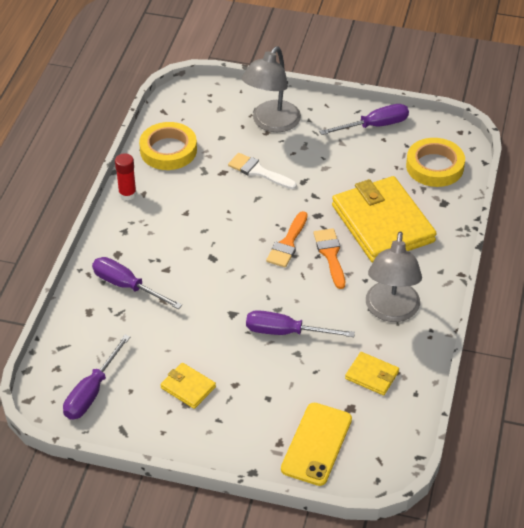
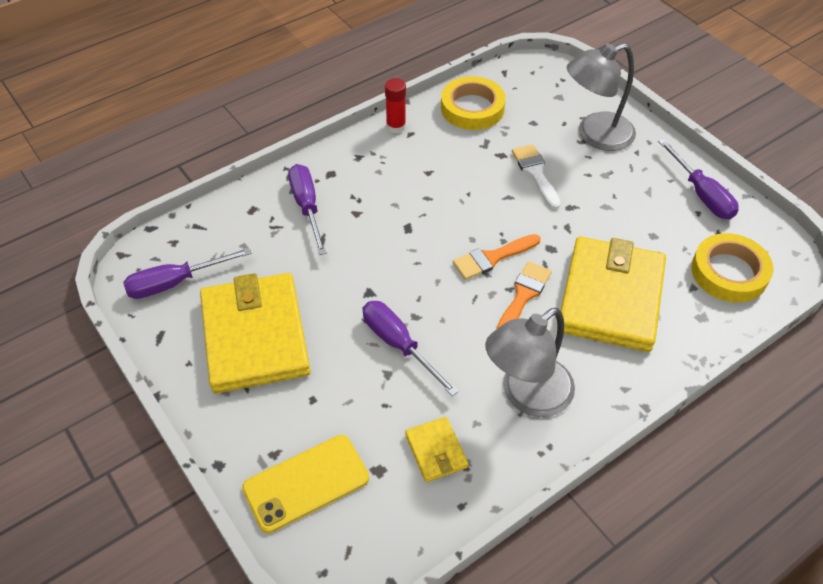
camera: 40 degrees right, 5 degrees up
(188, 387) = (255, 336): yellow wallet -> yellow wallet, size x2.27
(374, 126) = (701, 194): purple screwdriver -> purple screwdriver turned 45 degrees clockwise

